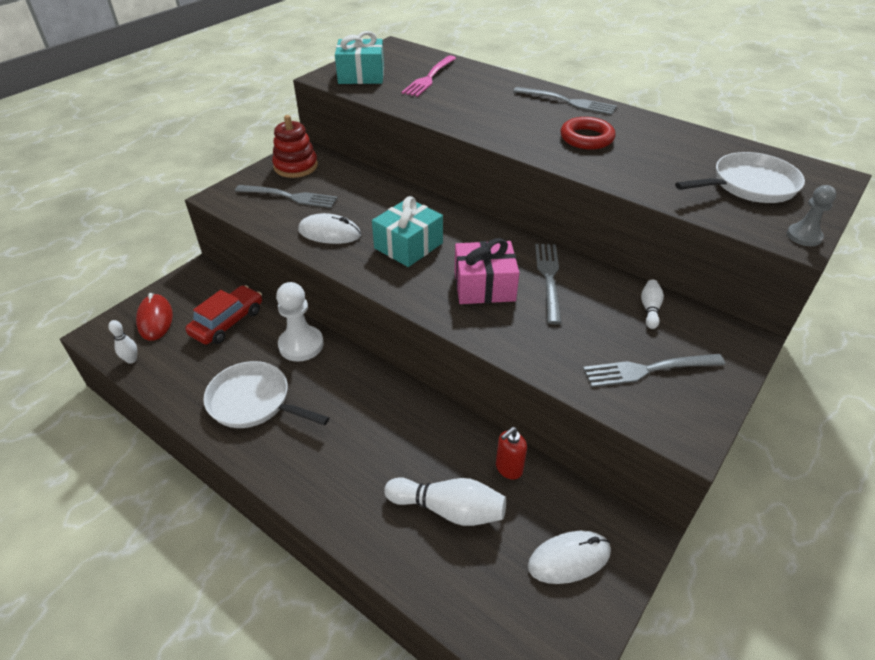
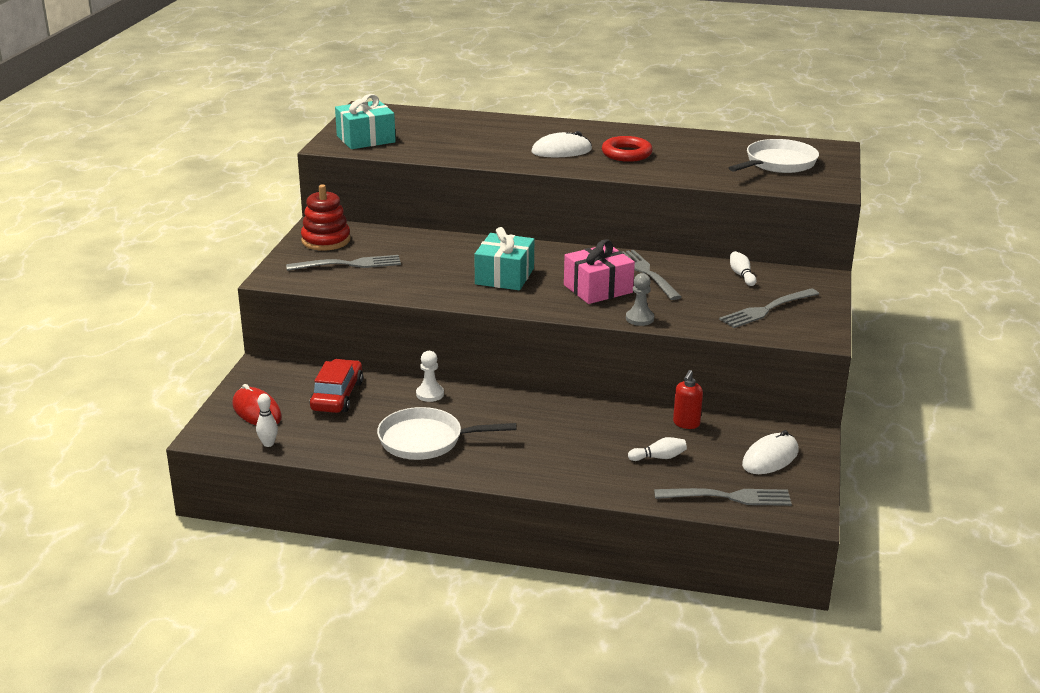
camera: 25 degrees left, 15 degrees down
(301, 345) = (430, 394): white pawn -> white pawn, size x0.60
(329, 233) = (420, 282): white mouse -> white mouse (561, 151)
(429, 78) = (436, 131): pink fork -> none
(448, 509) = (659, 457): white bowling pin -> white bowling pin, size x0.54
(568, 102) = (586, 130): grey fork -> grey fork (729, 497)
(803, 236) = (836, 187): grey pawn -> grey pawn (639, 319)

